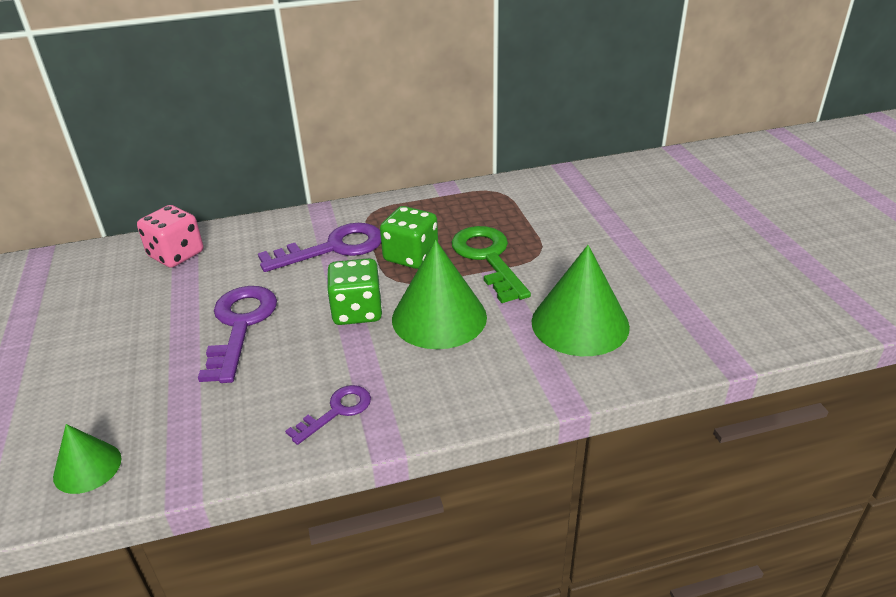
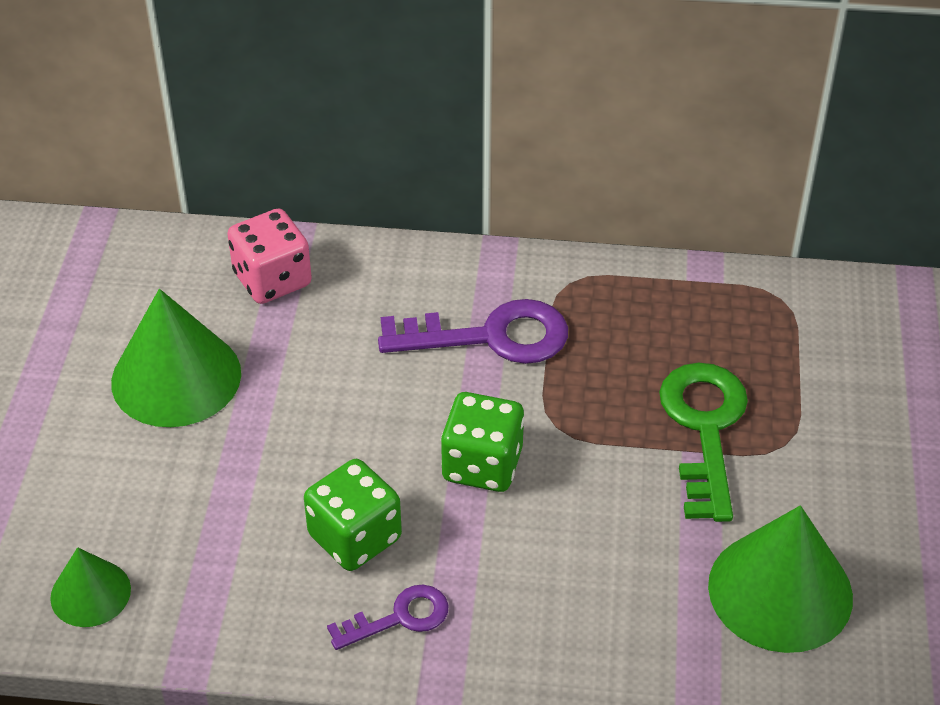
camera: 20 degrees right, 10 degrees up
(240, 326) = (321, 437): purple key -> none
(411, 256) = (594, 388): green dice -> green dice (355, 537)
(439, 317) = (589, 513): green cone -> green cone (176, 377)

